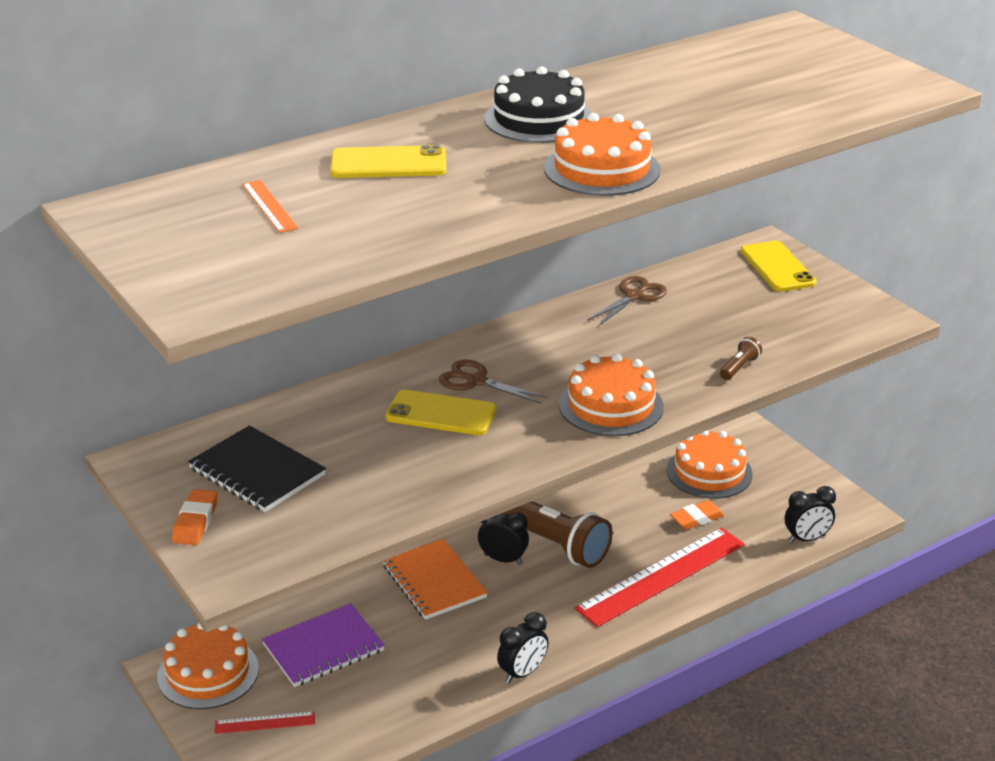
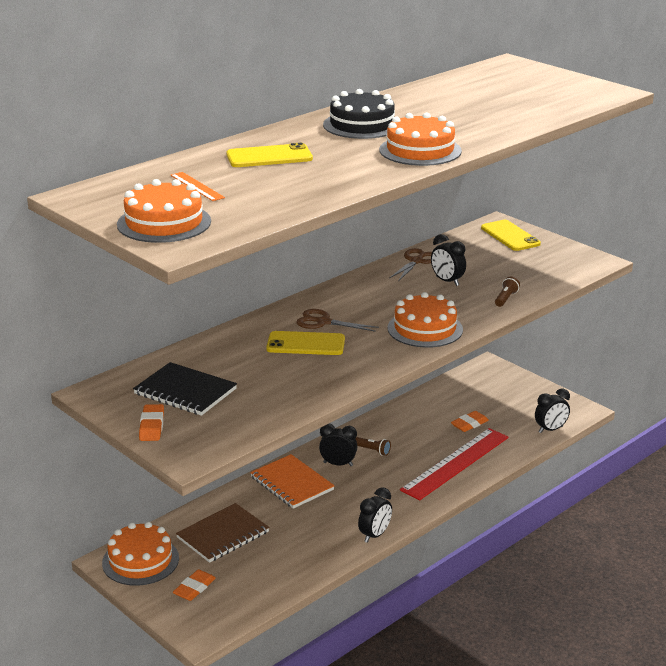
camera: 10 degrees left, 5 degrees down
(265, 723) = (194, 588): red ruler -> orange eraser
(323, 648) = (223, 535): purple notebook -> brown notebook
(555, 544) = (373, 450): brown flashlight -> brown flashlight, size x0.42
(666, 332) = (447, 281): none -> black clock
(709, 472) = (469, 394): orange cake -> orange cake (164, 223)

